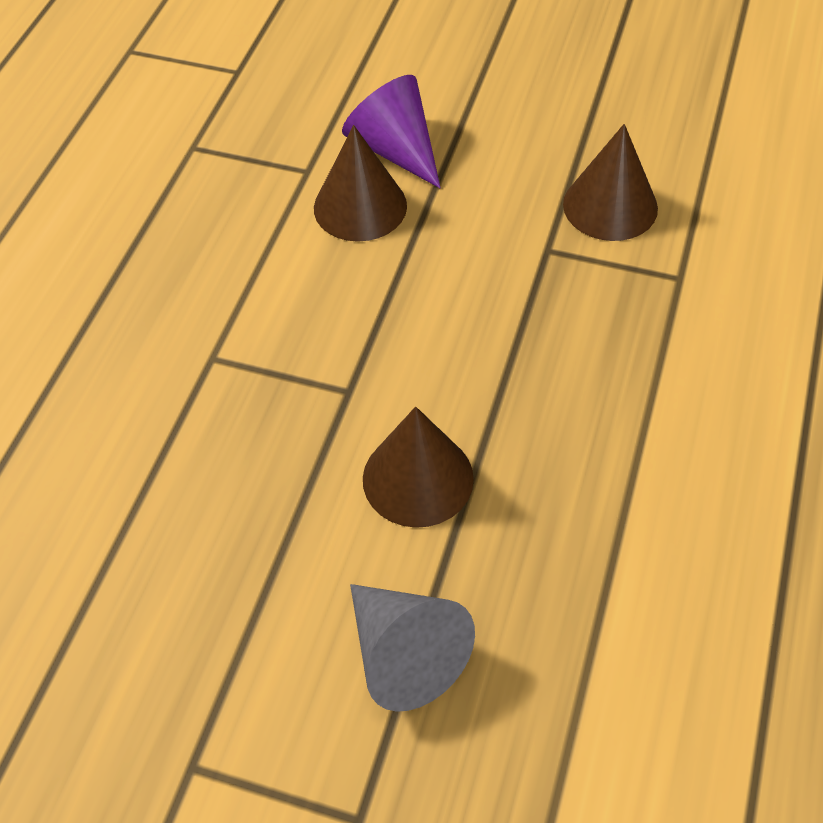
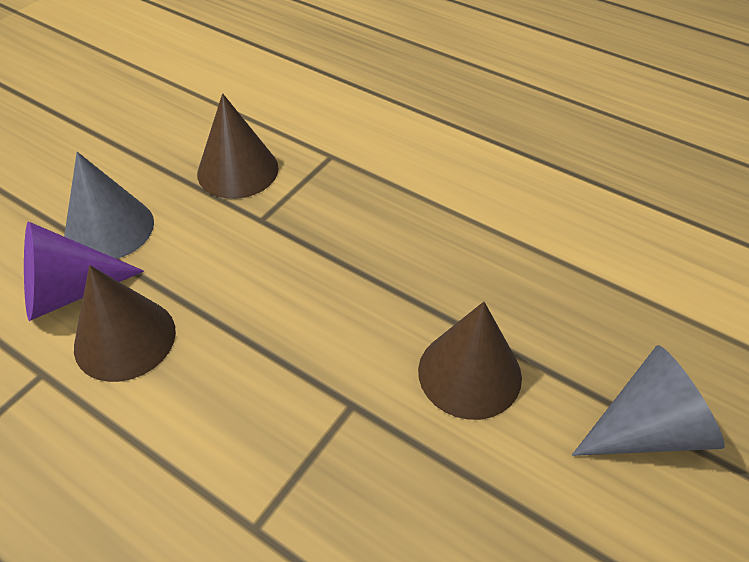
camera: 75 degrees left, 5 degrees down
(480, 143) = (109, 228): none -> grey cone

